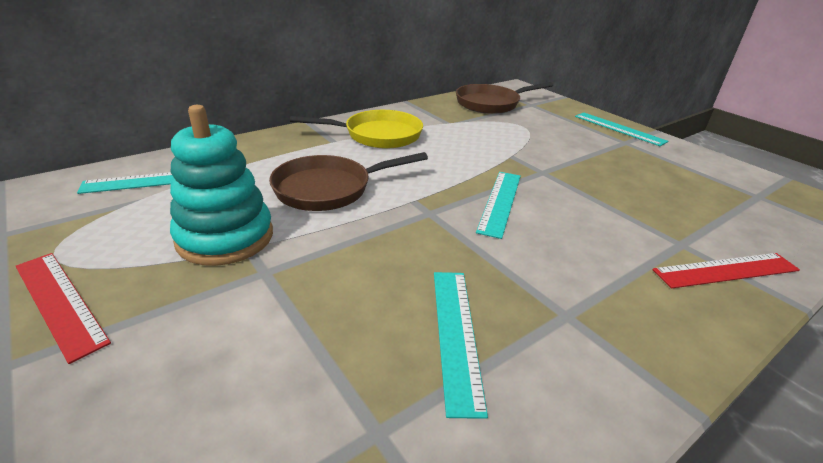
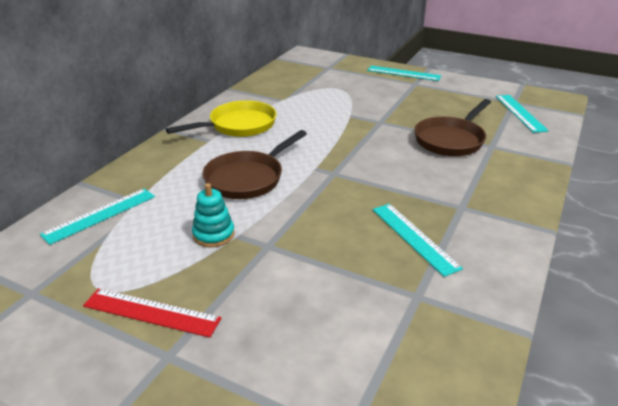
camera: 25 degrees left, 0 degrees up
(225, 237) = (214, 234): turquoise stacking toy -> turquoise stacking toy, size x0.56
(491, 104) = (298, 74): brown pan -> brown pan (451, 140)
(500, 202) = (371, 152): turquoise ruler -> turquoise ruler (520, 113)
(726, 270) = (522, 154): red ruler -> none

